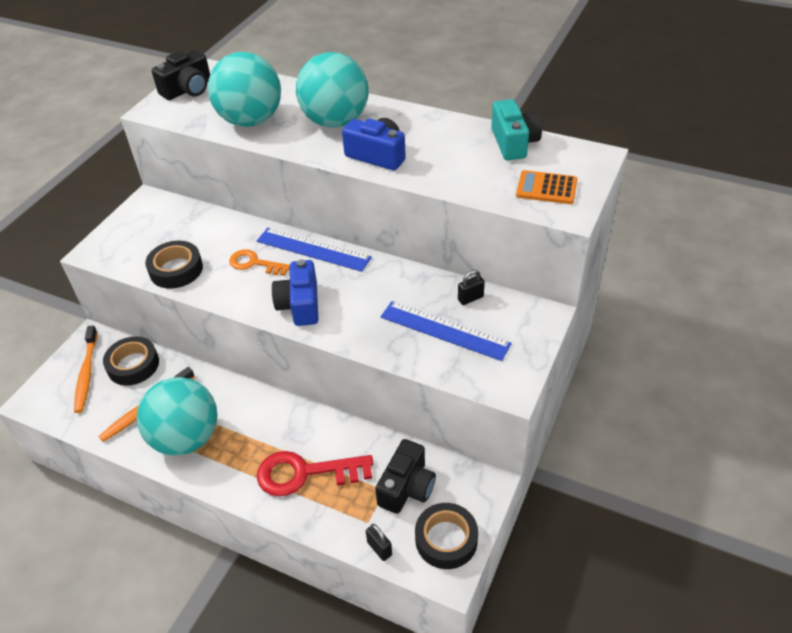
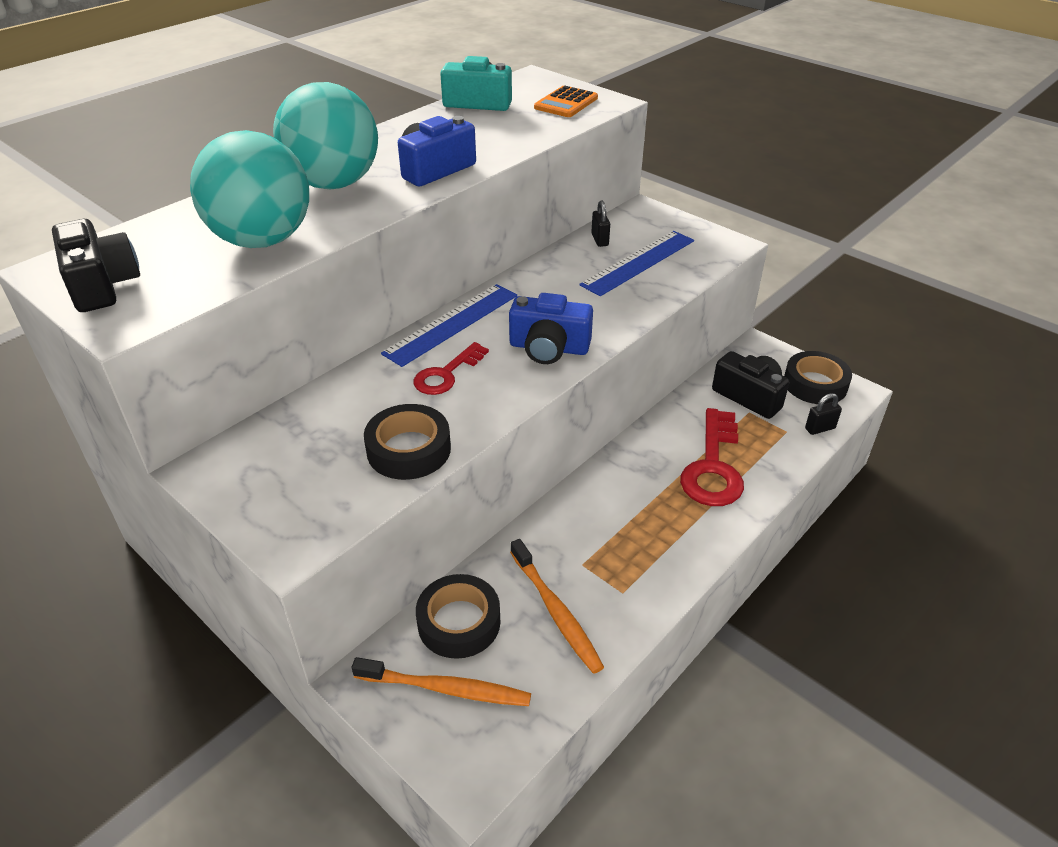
camera: 75 degrees left, 5 degrees down
(186, 438) = (625, 570): turquoise ball -> none
(254, 263) = (446, 374): orange key -> red key

